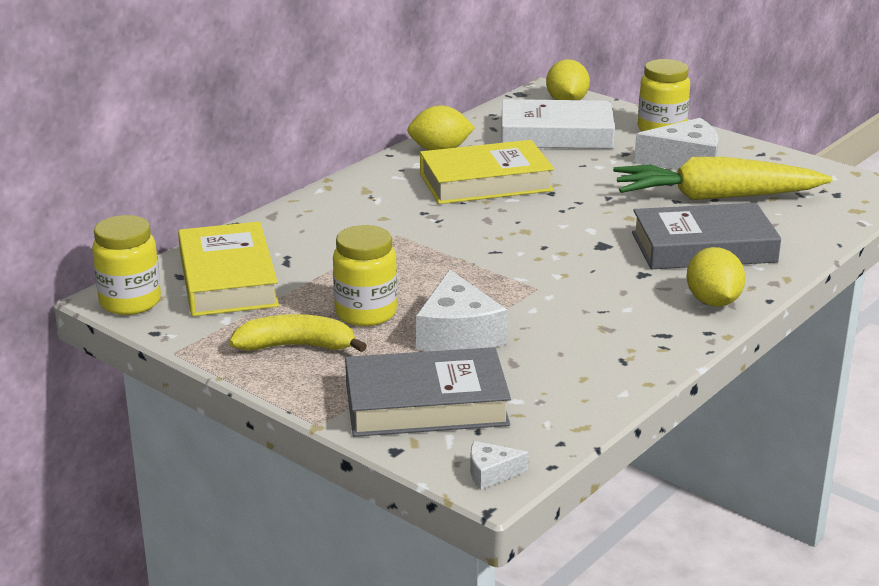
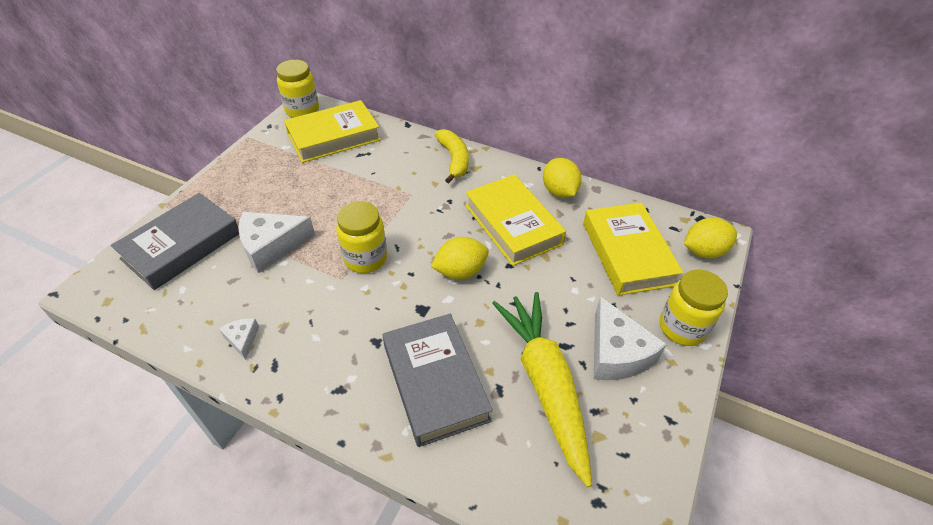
camera: 75 degrees right, 20 degrees up
(296, 346) = (254, 179): yellow banana -> yellow banana (454, 160)
(366, 313) = (297, 199): yellow jar -> yellow jar (365, 258)
(426, 404) = (182, 246): grey book -> grey book turned 60 degrees clockwise
(491, 473) = (95, 289): white cheese -> white cheese (242, 339)
(556, 134) = (627, 253): white book -> yellow book
(713, 301) = (333, 397): yellow lemon -> yellow lemon (460, 271)

